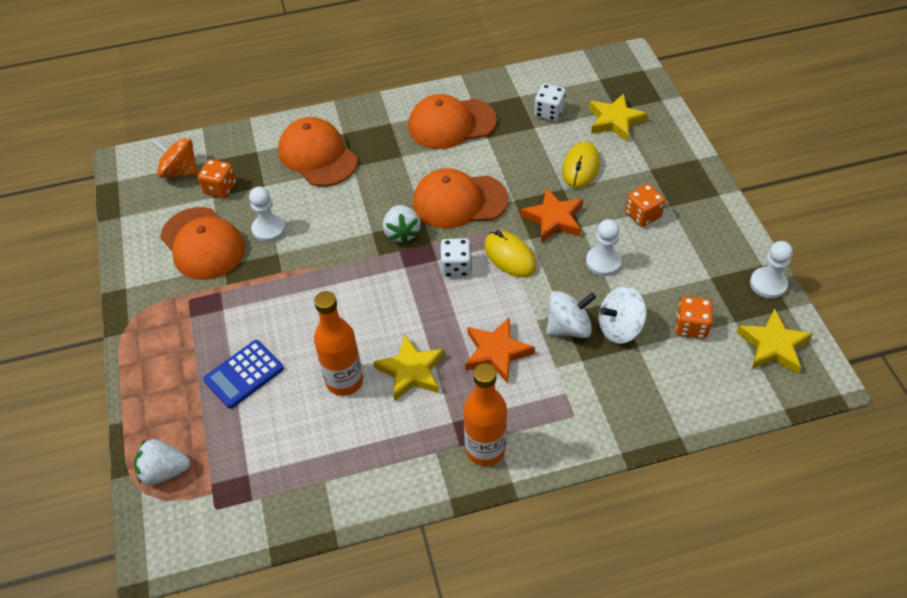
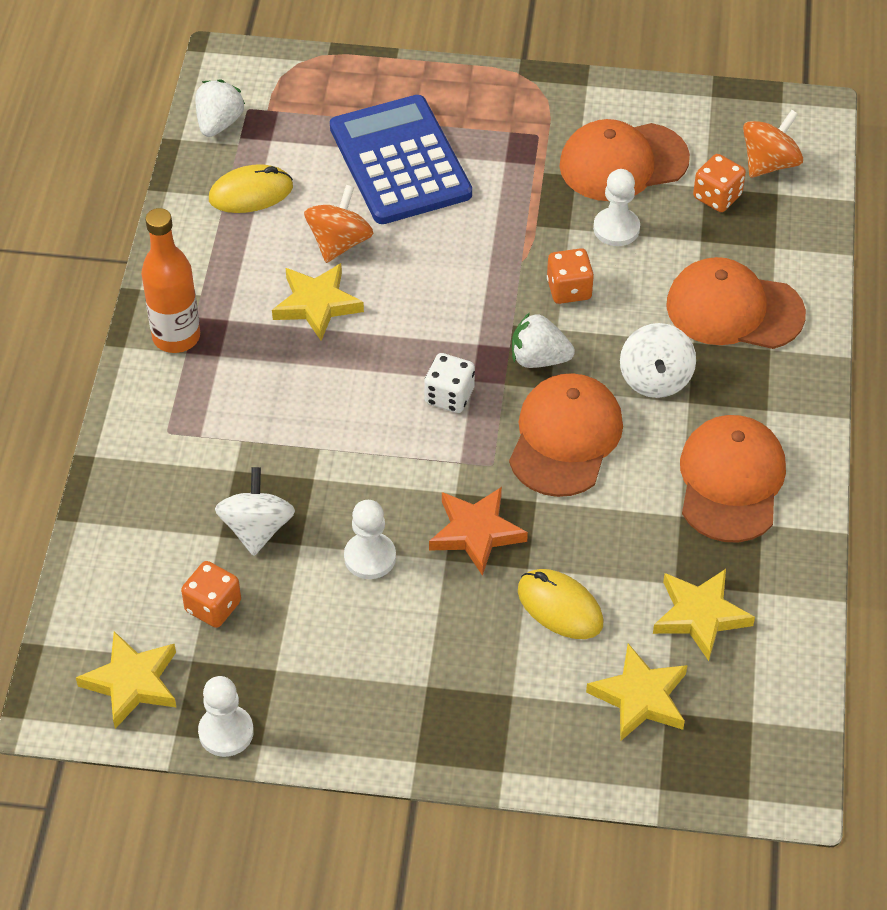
camera: 110 degrees right, 0 degrees up
(164, 471) = (314, 80): white strawberry -> white strawberry (219, 123)
(244, 374) = (400, 161): blue calculator -> blue calculator, size x1.80
(317, 155) = (734, 309): orange cap -> orange cap turned 150 degrees counterclockwise
(344, 381) = (339, 243): orange bottle -> orange spinning top
(496, 352) = (295, 391): orange star -> none
(510, 256) = (436, 458): yellow mouse -> yellow mouse (251, 193)
(549, 112) = (700, 615): white dice -> yellow star
(568, 327) = (289, 476): white spinning top -> white spinning top (655, 379)
(643, 215) = (427, 642): orange dice -> orange dice (569, 289)

